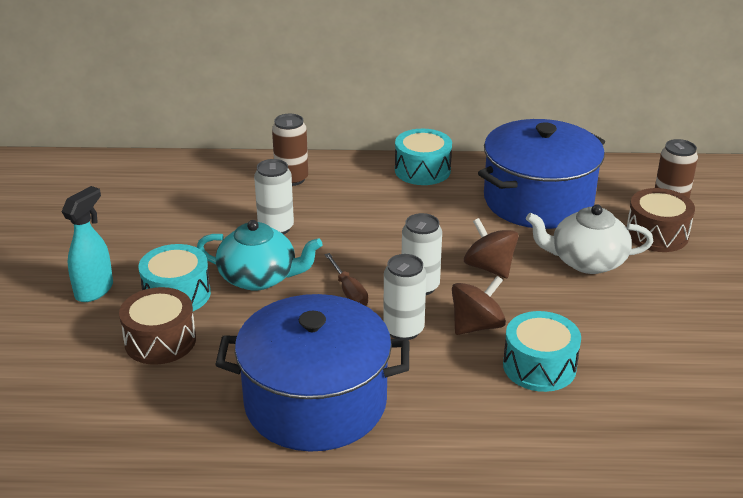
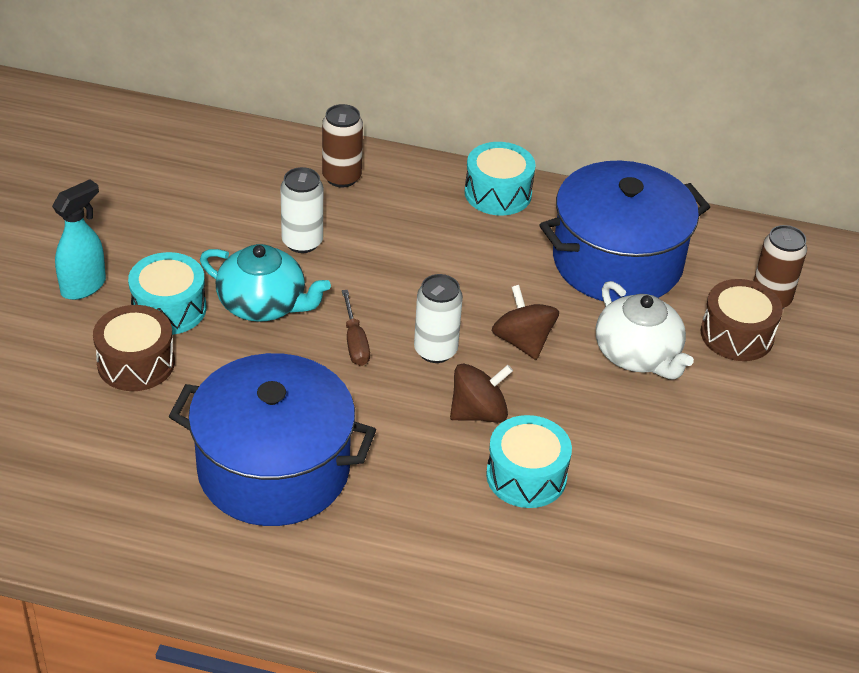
camera: 10 degrees right, 10 degrees up
(403, 330) = (397, 401): white can -> none
(587, 261) = (637, 355): white teapot -> white teapot turned 135 degrees counterclockwise

